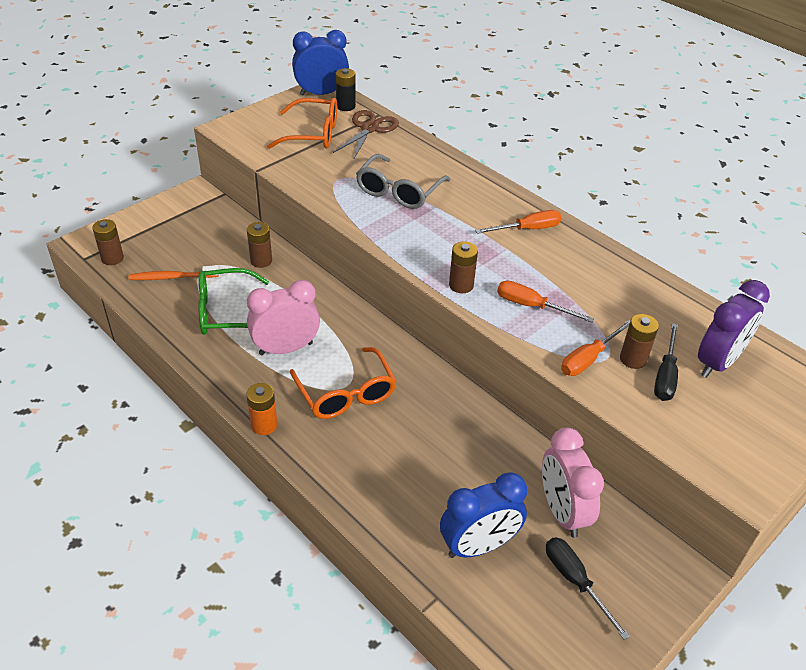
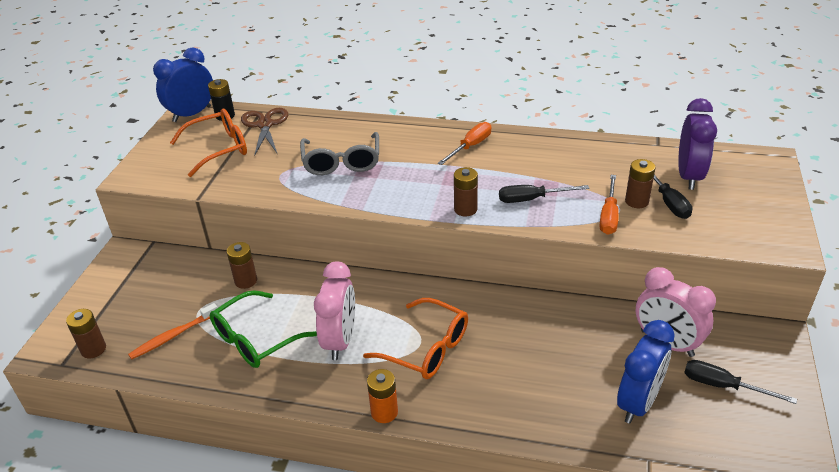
camera: 30 degrees left, 5 degrees down
(286, 348) = (340, 340): pink clock -> pink clock turned 150 degrees clockwise
(531, 306) = (532, 199): orange screwdriver -> black screwdriver

